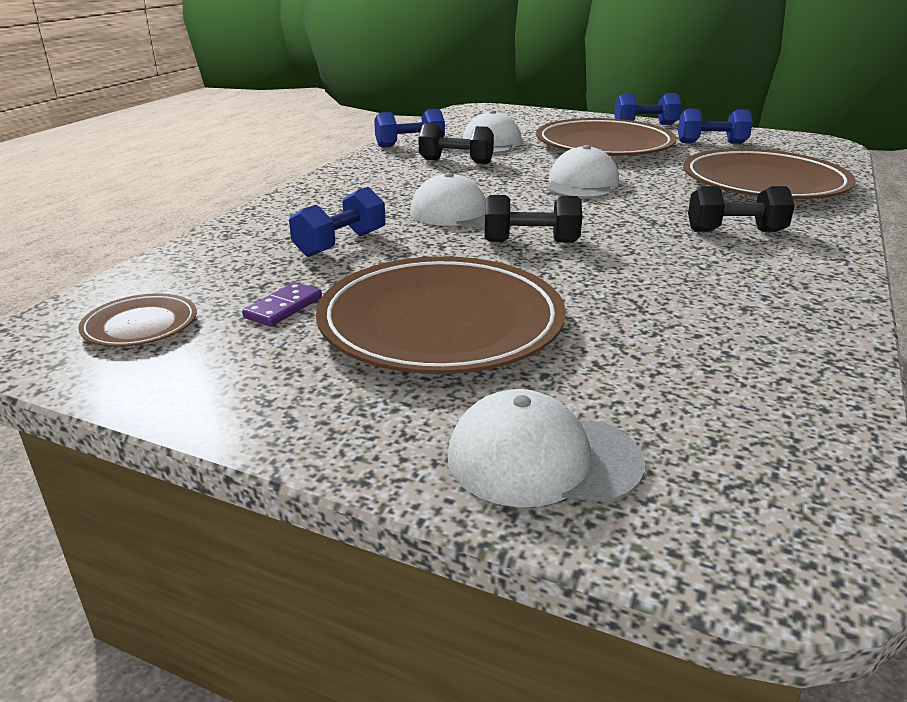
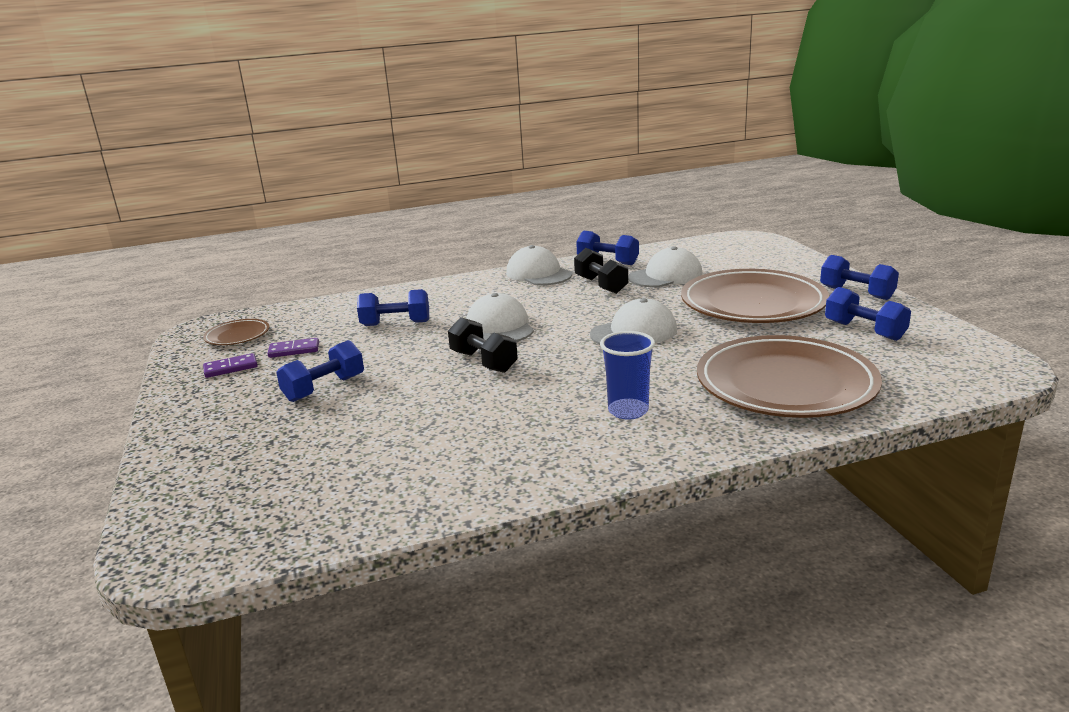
camera: 50 degrees right, 5 degrees down
(244, 358) = (231, 368): none -> purple domino
(441, 323) = (324, 388): brown plate -> blue dumbbell
(542, 459) = (202, 467): white cap -> white cap (538, 274)
(735, 231) = (628, 411): black dumbbell -> blue cup

